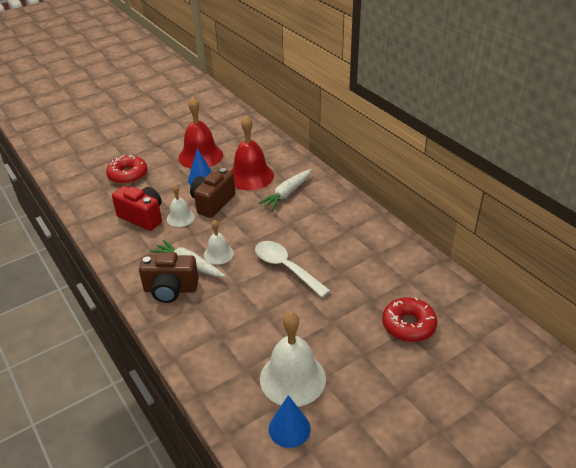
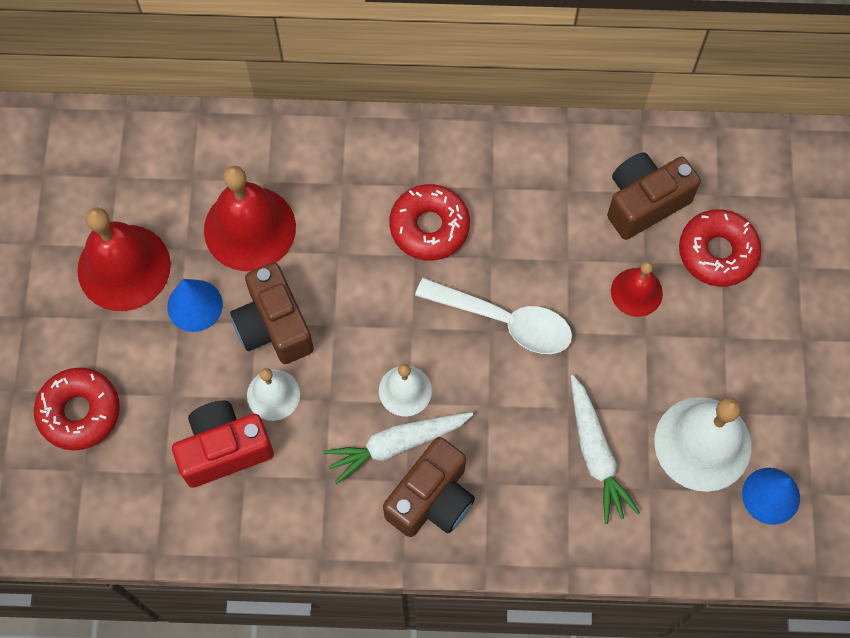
camera: 55 degrees left, 30 degrees up
(286, 268) = (505, 321): white spoon -> white spoon turned 150 degrees counterclockwise
(287, 193) = (341, 207): white carrot -> white carrot (595, 453)
(306, 221) = (429, 227): none -> red donut
(351, 305) = (636, 292): none -> red bell
(402, 283) = (644, 202): none -> brown camera

